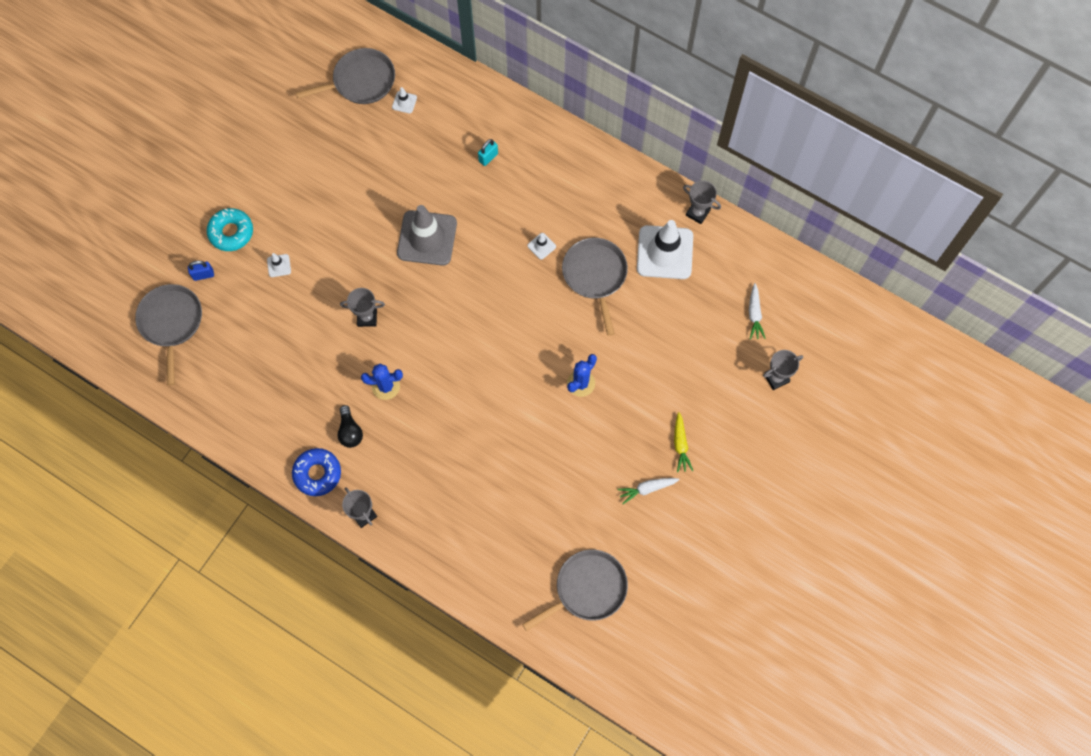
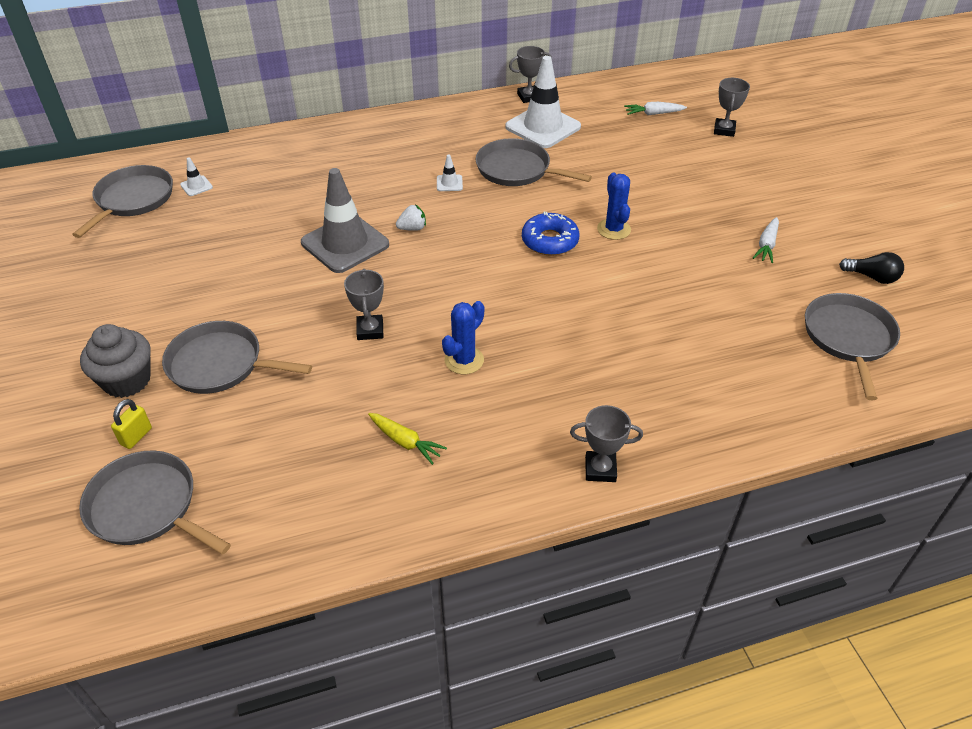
camera: 50 degrees left, 25 degrees down
(203, 275) = (136, 436): blue padlock -> yellow padlock
(231, 232) = (127, 380): turquoise donut -> grey cupcake
(279, 265) = (220, 364): white traffic cone -> grey pan
(317, 473) = (505, 482): blue donut -> blue donut (550, 241)
(350, 431) = (484, 420): black light bulb -> black light bulb (872, 277)
(367, 317) = (370, 330): grey trophy -> grey trophy turned 45 degrees counterclockwise
(475, 263) = (412, 228): none -> white strawberry
(488, 157) = (324, 168): turquoise padlock -> none
(680, 445) = (738, 205): yellow carrot -> yellow carrot (405, 442)
(754, 314) = (653, 114): white carrot -> white carrot turned 135 degrees clockwise

